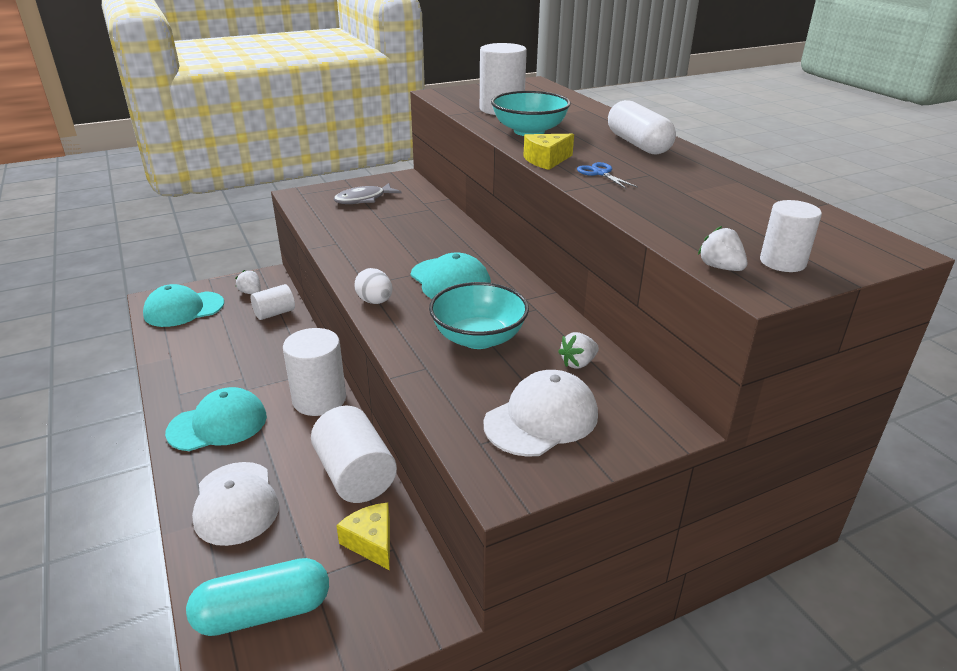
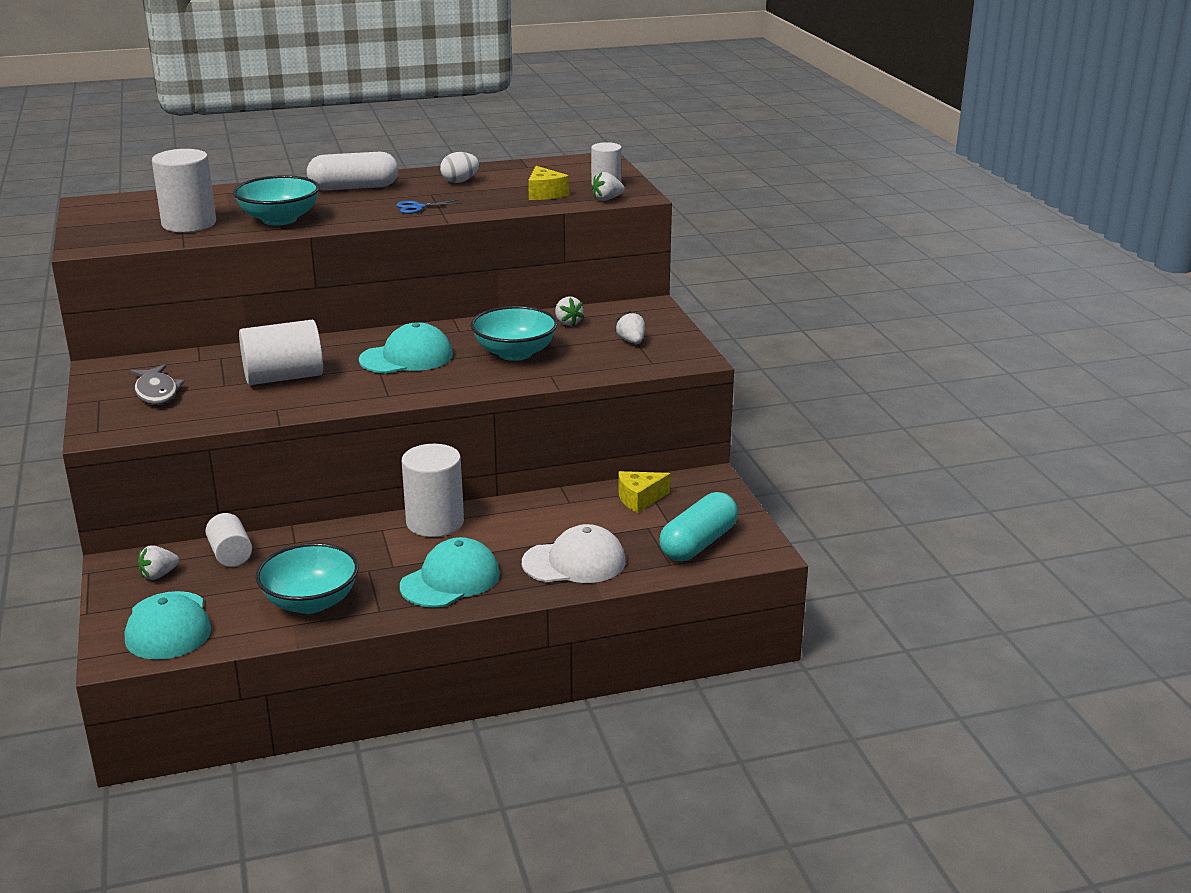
camera: 80 degrees left, 5 degrees down
(200, 359) = (311, 602): none -> turquoise bowl
(218, 424) = (450, 580): turquoise cap -> turquoise cap turned 60 degrees clockwise
(263, 612) = (698, 543): turquoise capsule -> turquoise capsule turned 45 degrees clockwise
(355, 475) = (558, 504): white cylinder -> white cylinder (284, 377)
(375, 301) = (427, 392): white egg -> white egg (460, 181)
(541, 419) = (631, 341): white cap -> white strawberry
(546, 160) = (370, 221): yellow cheese -> yellow cheese (545, 194)

